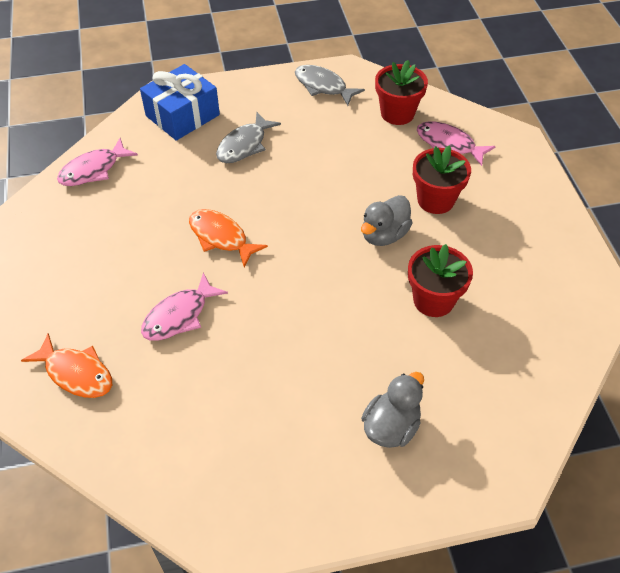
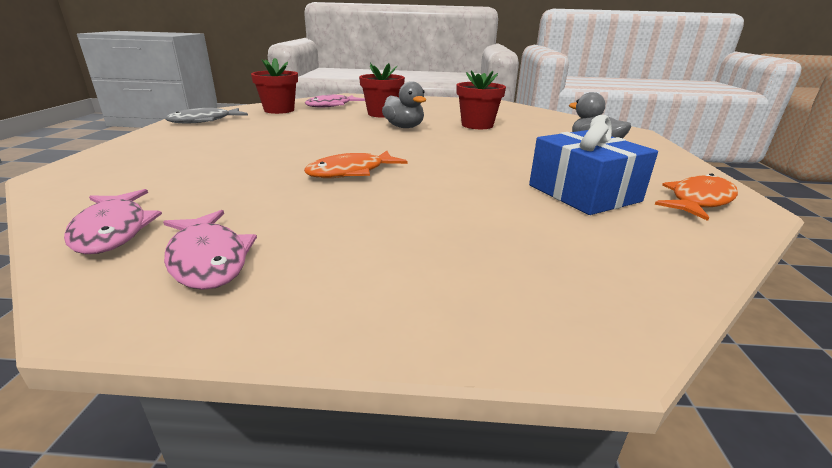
camera: 75 degrees left, 25 degrees down
(76, 373) = (536, 277): orange fish -> orange fish (698, 200)
(179, 316) = (453, 201): pink fish -> pink fish (208, 259)
(182, 115) = (121, 169): blue gift -> blue gift (583, 193)
(244, 145) = (229, 150): grey fish -> none

